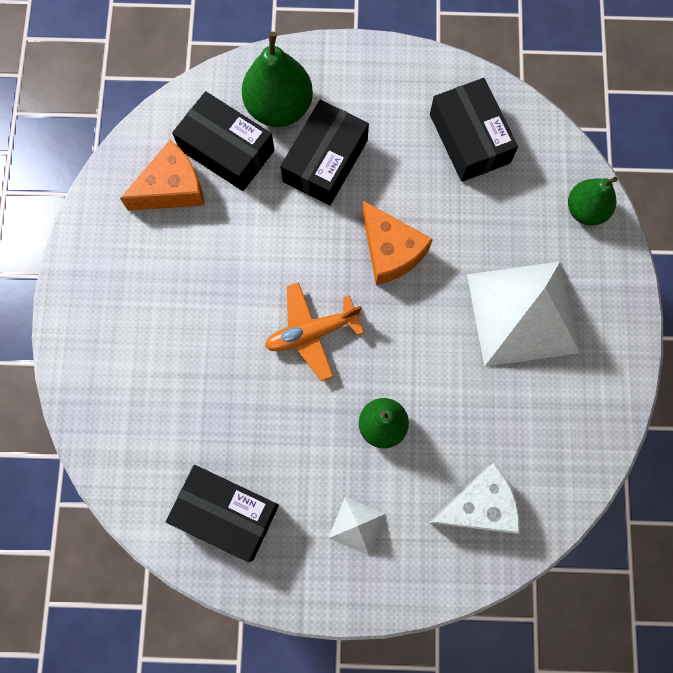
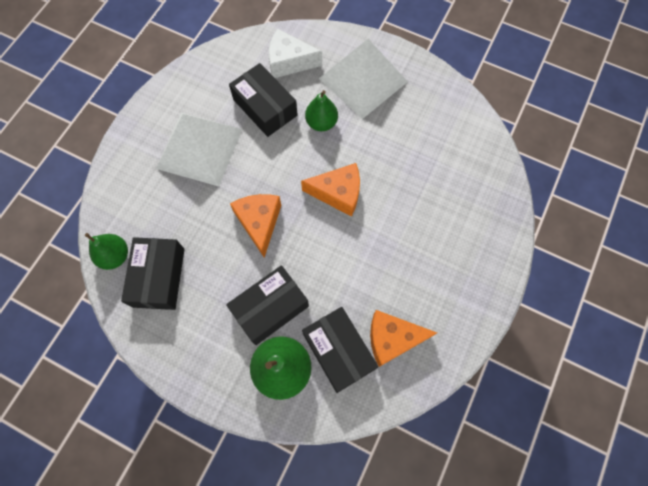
camera: 155 degrees left, 5 degrees down
(226, 513) = (436, 115): black box -> black box (265, 107)
(312, 333) = (338, 193): orange plane -> orange cheese
(357, 526) = (363, 80): white pyramid -> white pyramid, size x2.32
(585, 210) = (116, 192): green pear -> green pear (115, 256)

